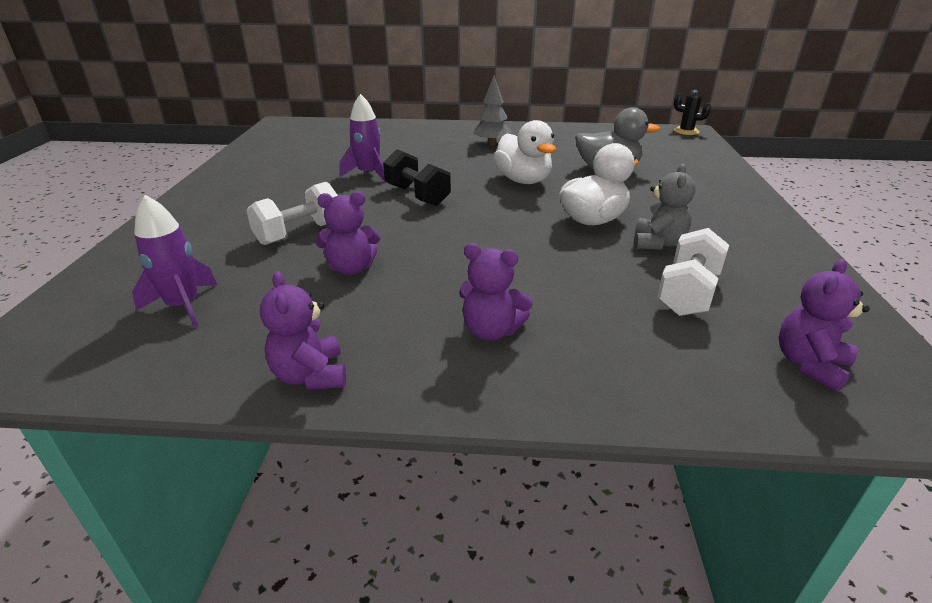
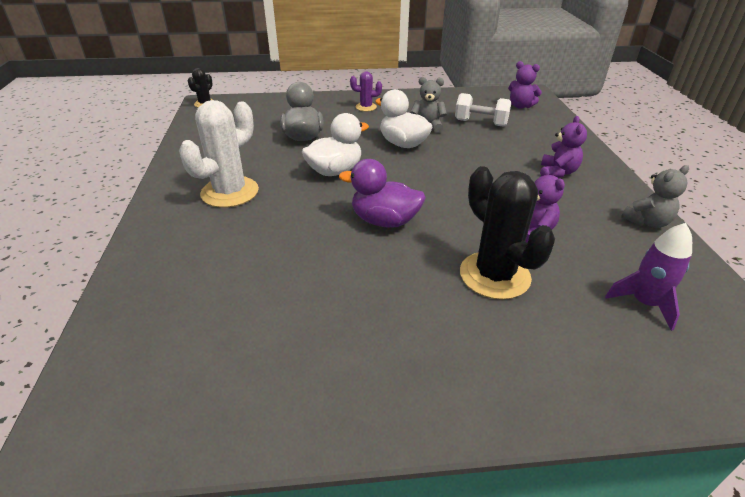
camera: 100 degrees left, 5 degrees up
(299, 233) = (494, 275): white dumbbell -> black cactus
(310, 375) = (647, 222): purple teddy bear -> grey teddy bear
(368, 174) = (334, 263): purple rocket -> none
(417, 195) = (384, 221): black dumbbell -> purple duck
(492, 144) = (230, 192): grey tree -> white cactus
(717, 207) = (366, 107): none -> purple cactus

